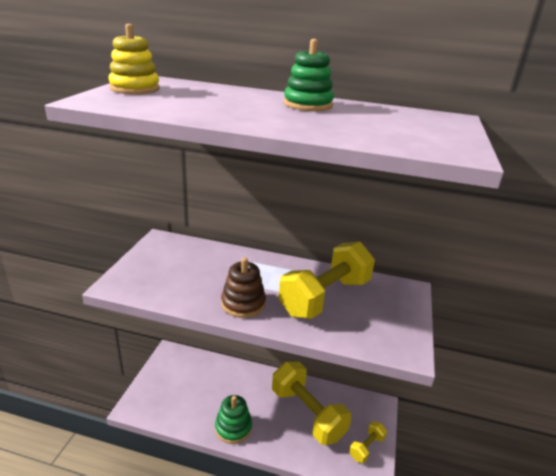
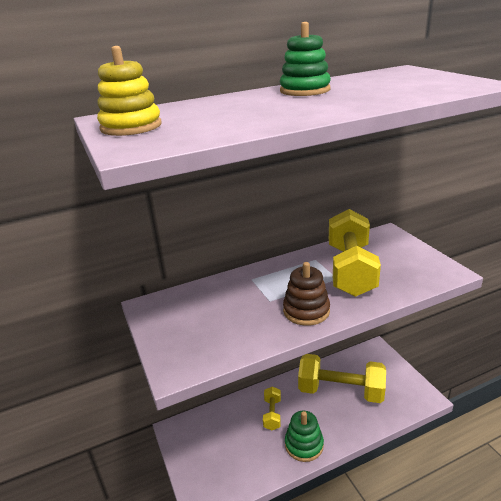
camera: 35 degrees left, 0 degrees up
(366, 447) = (401, 383): yellow dumbbell -> yellow dumbbell (272, 414)

